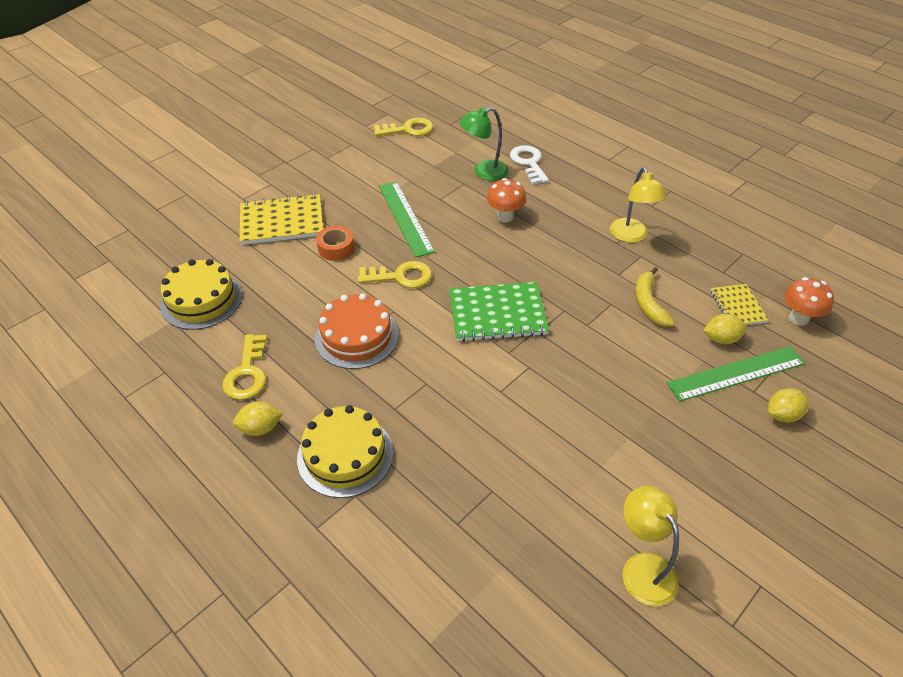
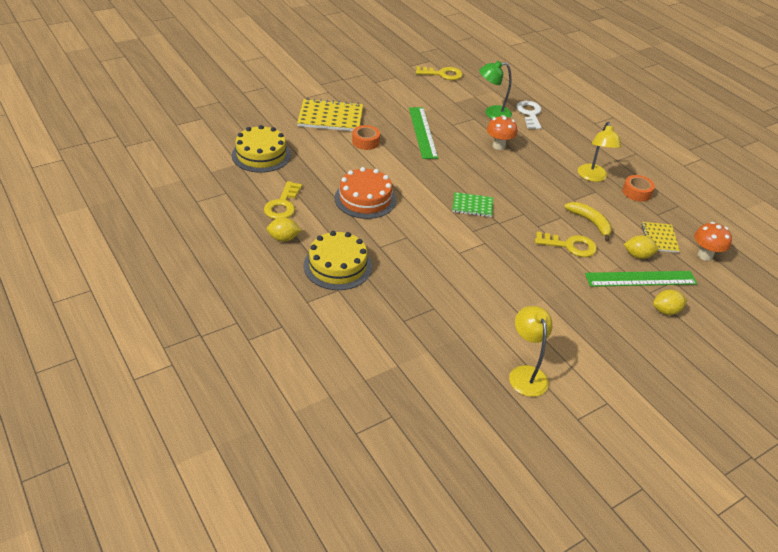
camera: 10 degrees right, 5 degrees down
(401, 276) = (408, 169): yellow key -> yellow key (570, 246)
(497, 314) = (472, 206): green notebook -> green notebook, size x0.57
(648, 303) = (590, 222): yellow banana -> yellow banana turned 135 degrees clockwise
(689, 246) = (636, 192): none -> orange tape

